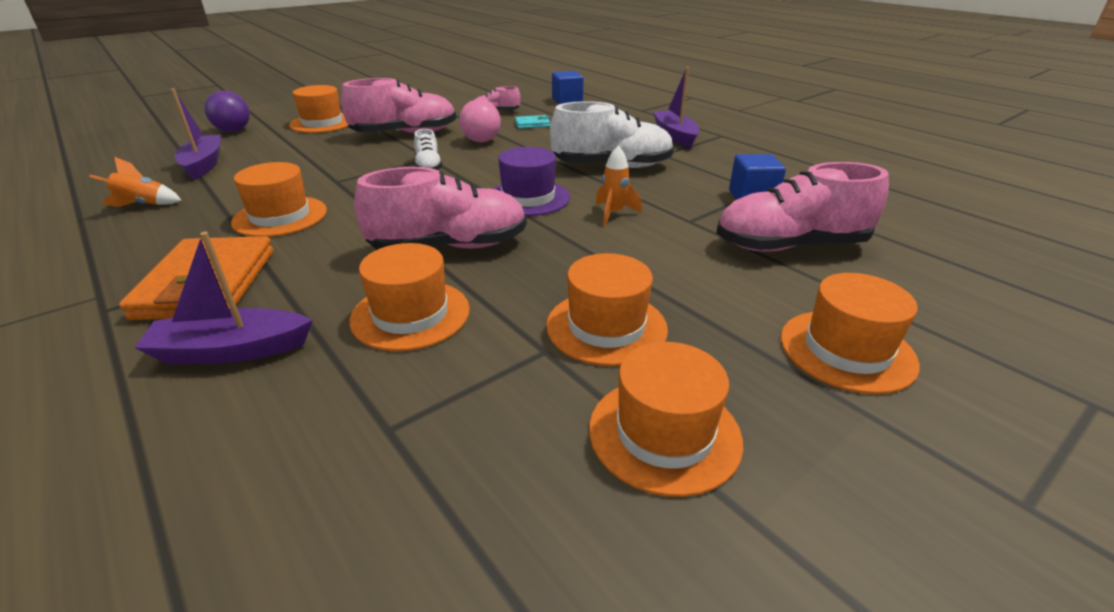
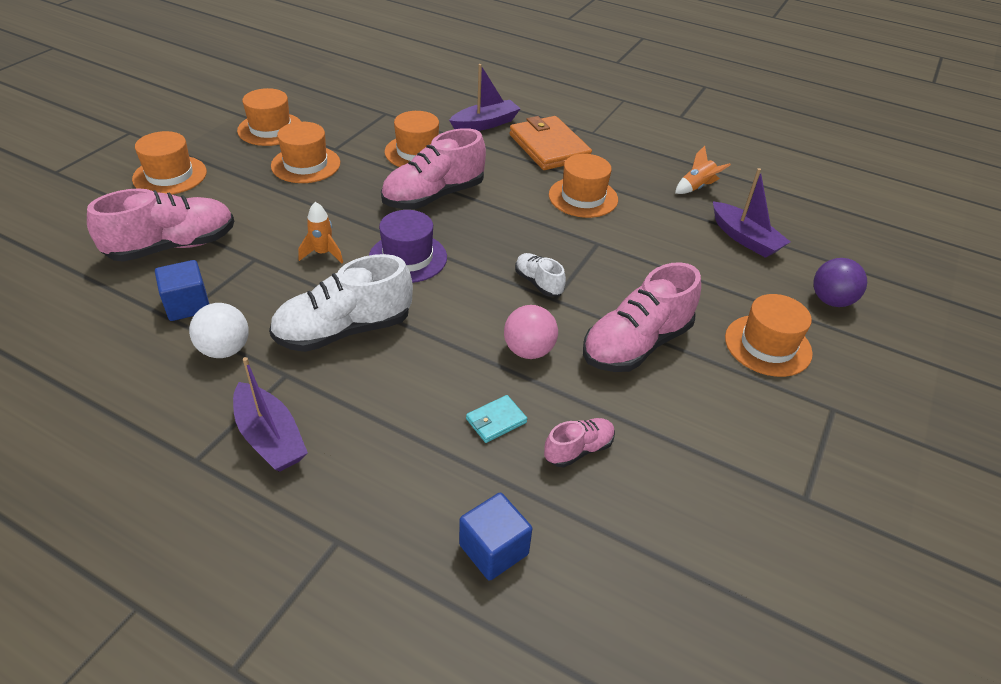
camera: 155 degrees right, 10 degrees up
(711, 170) = (225, 350): none -> white ball

